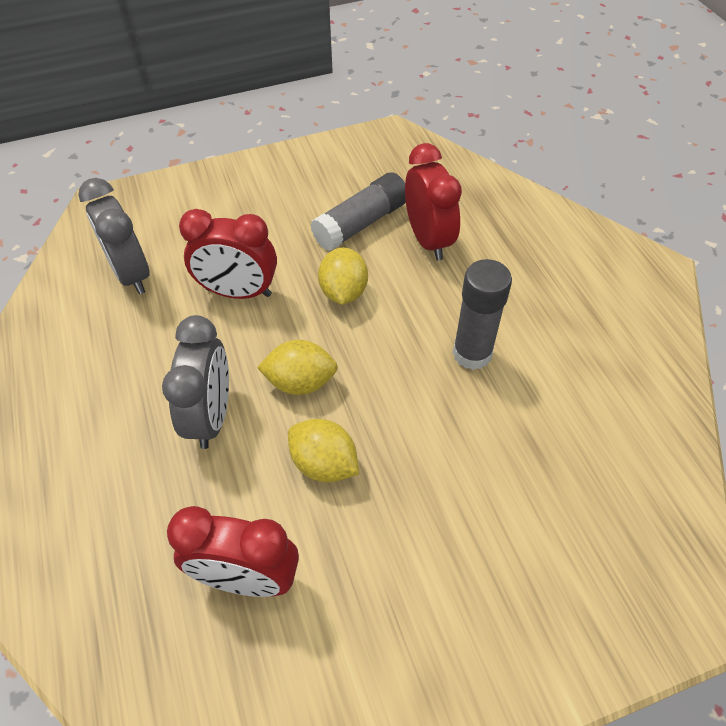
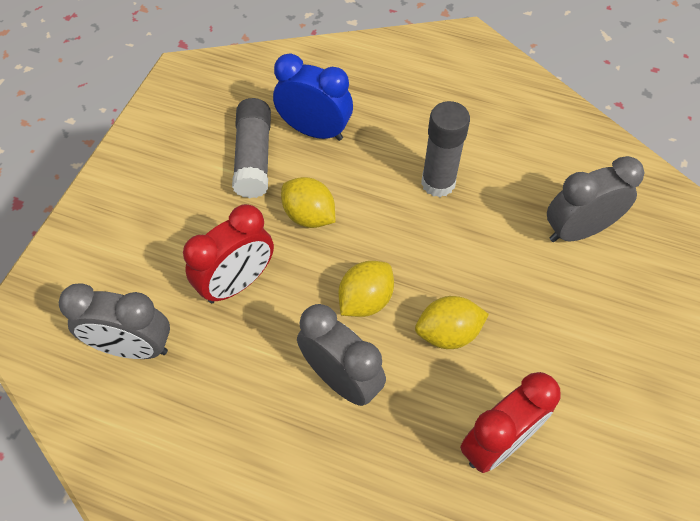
camera: 50 degrees left, 5 degrees up
(428, 240) = (315, 131): red clock -> blue clock
(545, 499) = (577, 230): none -> grey clock

